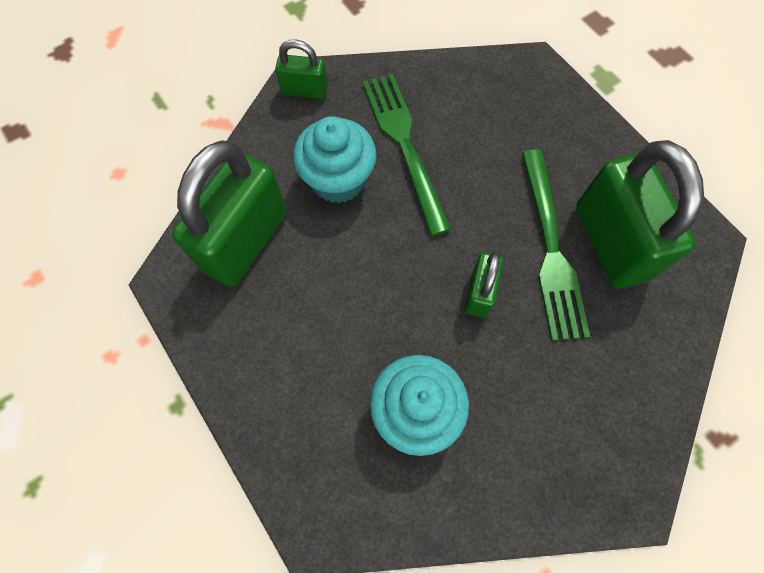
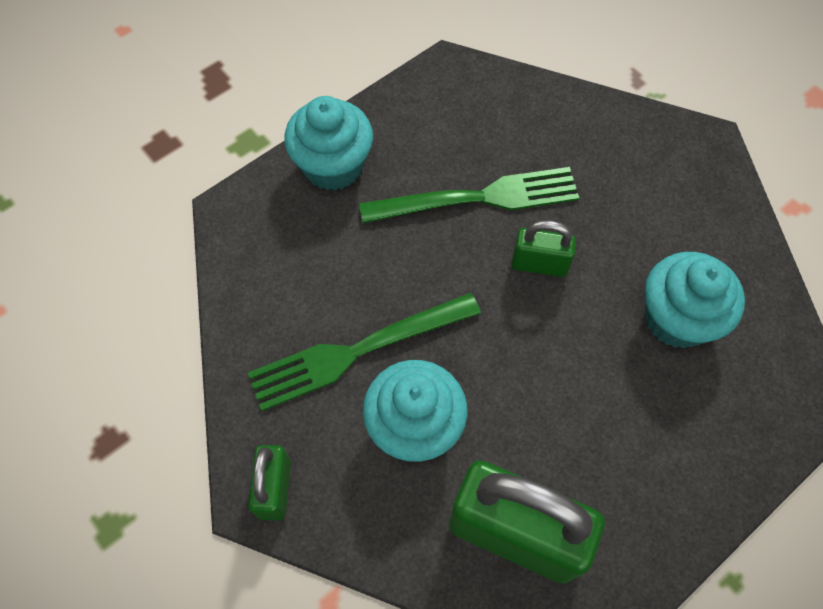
camera: 95 degrees left, 5 degrees down
(581, 135) = (333, 166): none -> turquoise cupcake
(611, 242) = (463, 145): green padlock -> none

